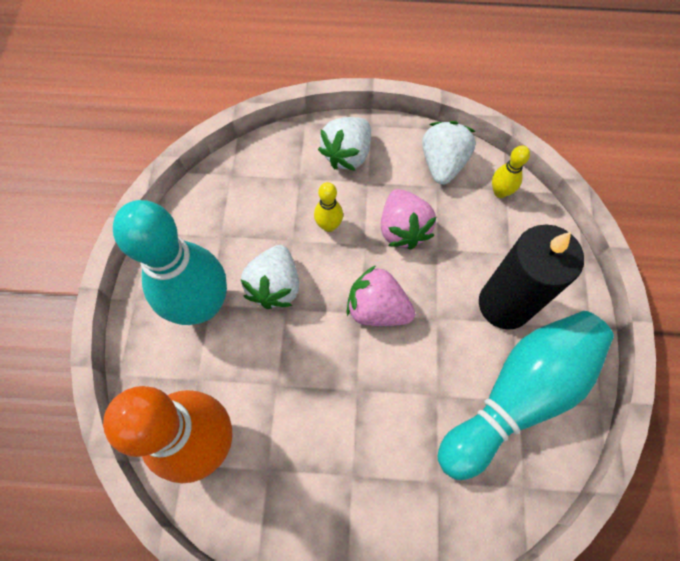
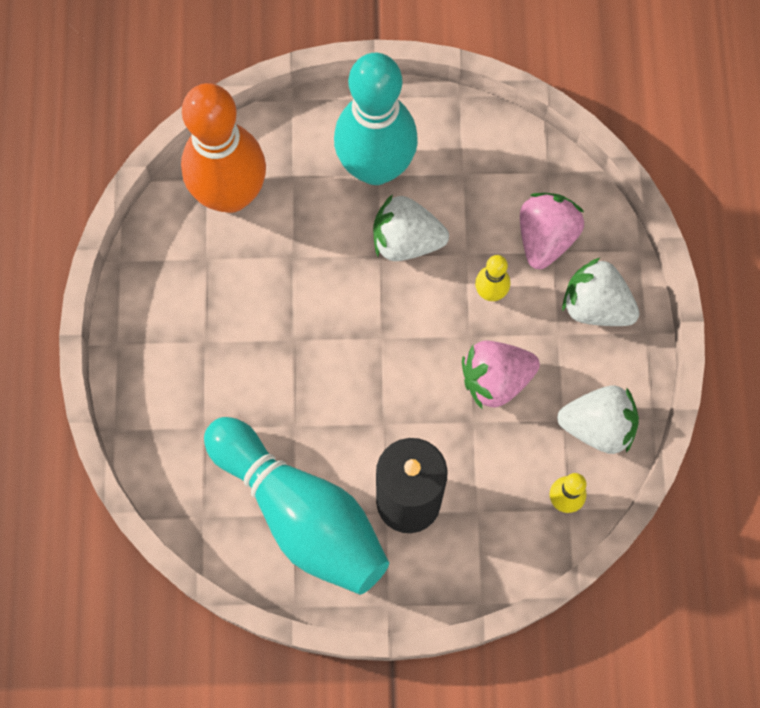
camera: 85 degrees right, 5 degrees up
(377, 308) = (389, 355): pink strawberry -> pink strawberry (545, 238)

